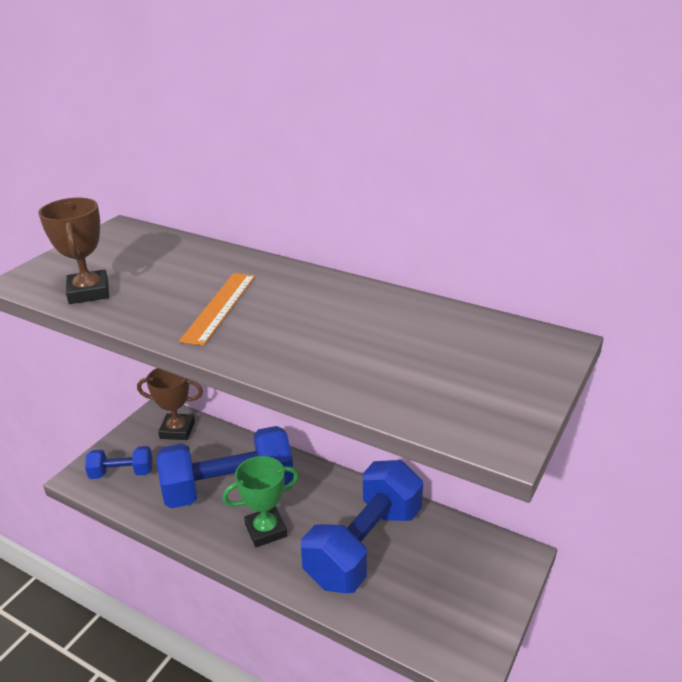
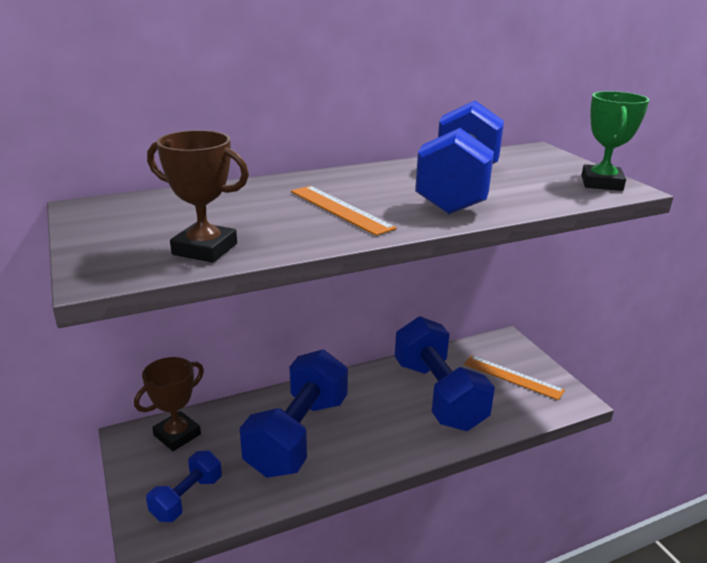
camera: 55 degrees left, 5 degrees down
(266, 530) = (371, 435): green trophy -> green trophy (601, 183)
(343, 340) = (459, 189): none -> blue dumbbell
(454, 590) = (512, 377): none -> orange ruler

